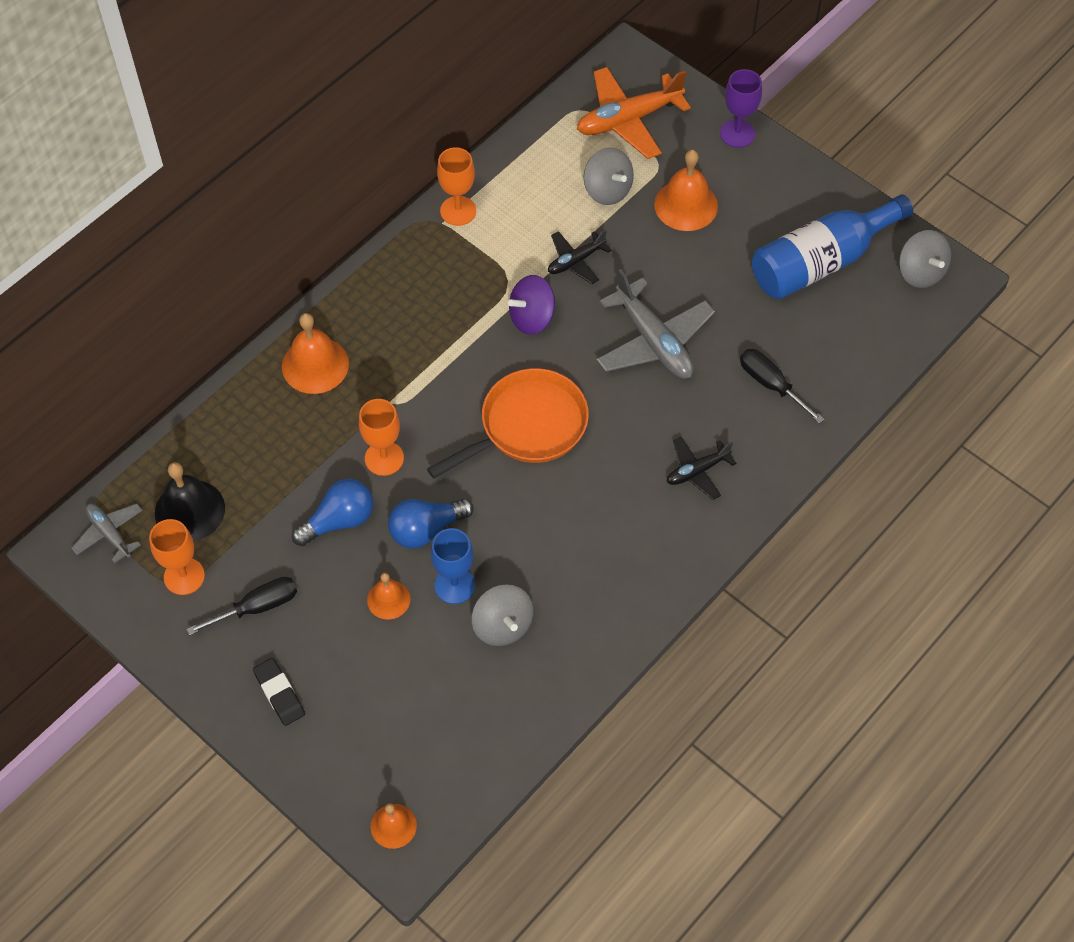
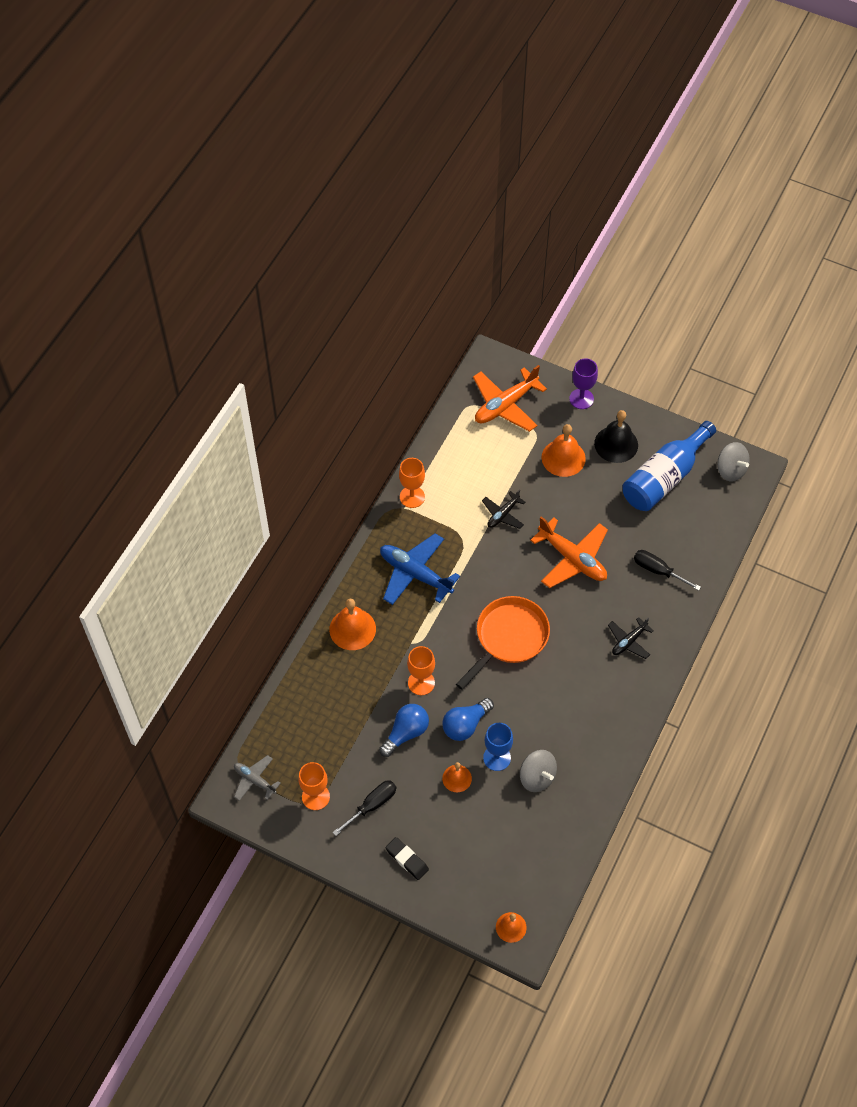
camera: 15 degrees left, 0 degrees up
(189, 510) = (303, 751): black bell -> black bell (616, 444)
(427, 312) = (415, 574): none -> blue plane
(532, 318) = (486, 561): purple spinning top -> none
(607, 190) = (508, 459): grey spinning top -> none
(653, 341) = (572, 559): grey plane -> orange plane

